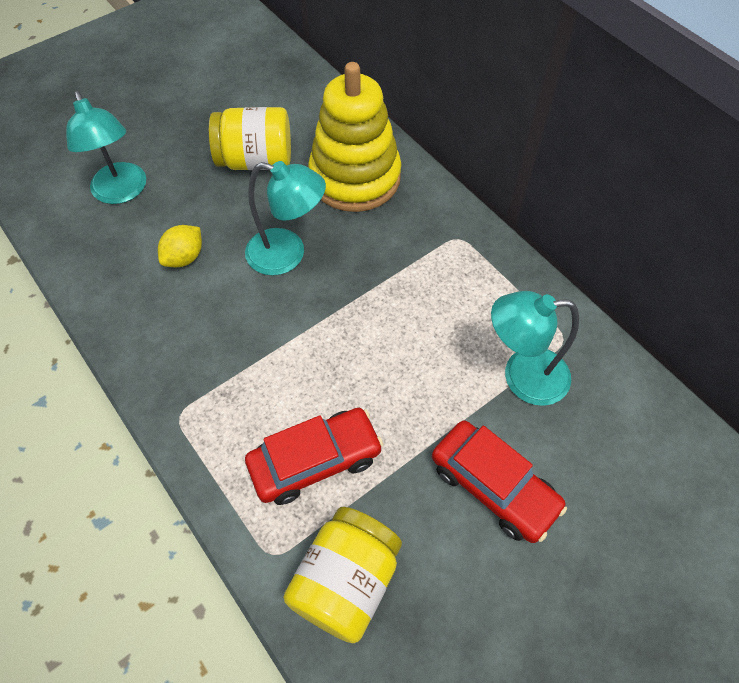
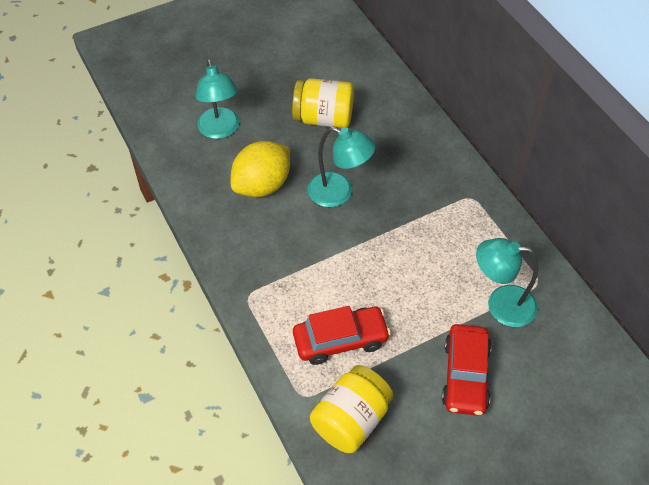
camera: 10 degrees right, 5 degrees down
(184, 257) = (262, 185): yellow lemon -> yellow lemon, size x1.81
(355, 178) = (398, 141): yellow stacking toy -> none
(493, 486) = (465, 375): red car -> red car turned 45 degrees clockwise

